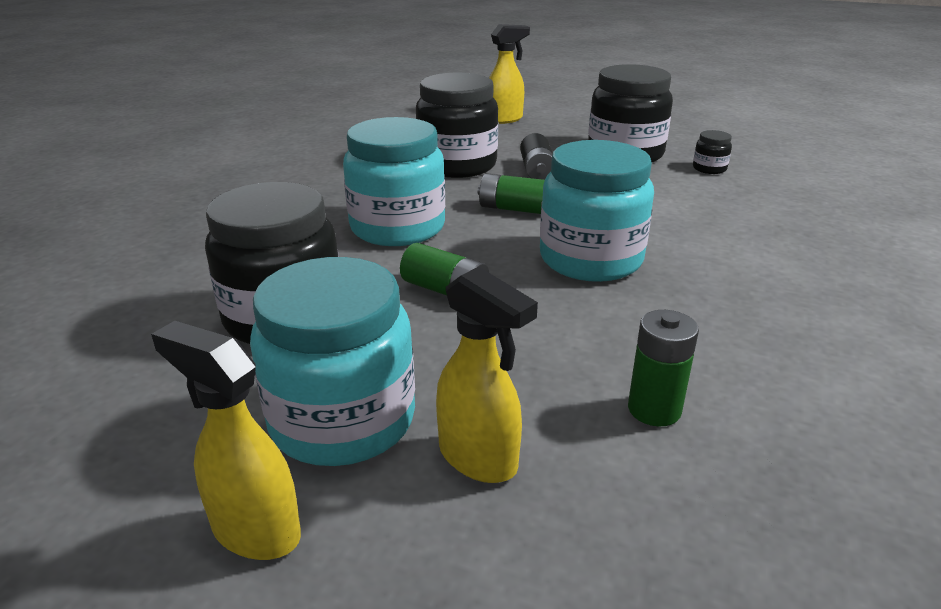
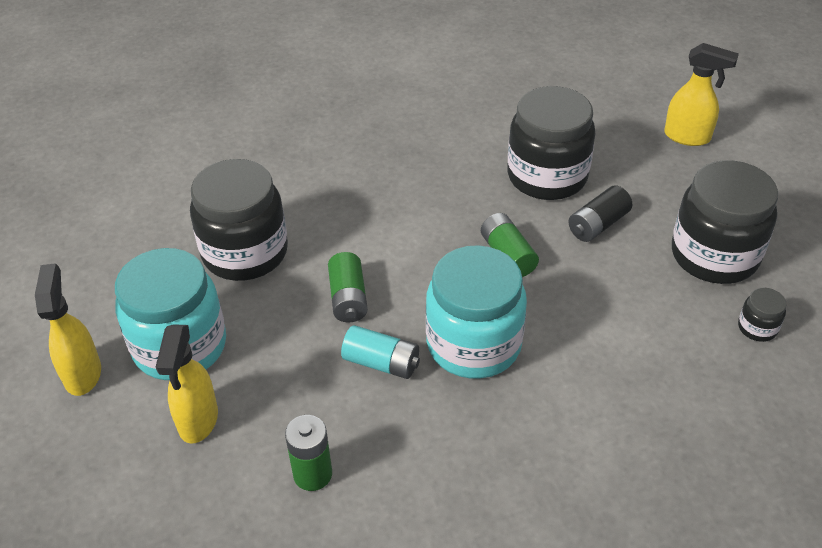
camera: 50 degrees right, 15 degrees up
(397, 228) = (404, 219): turquoise jar -> none
(552, 308) = (381, 363): none -> turquoise battery

